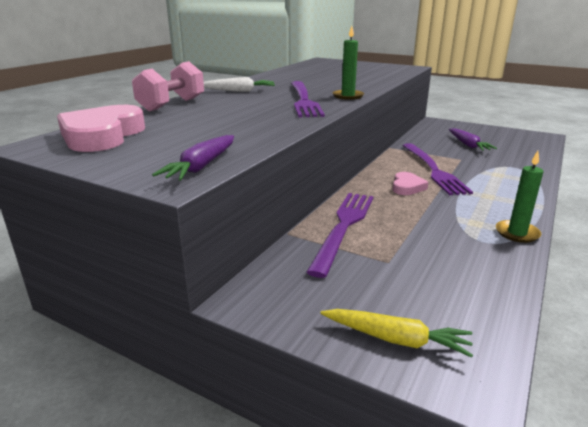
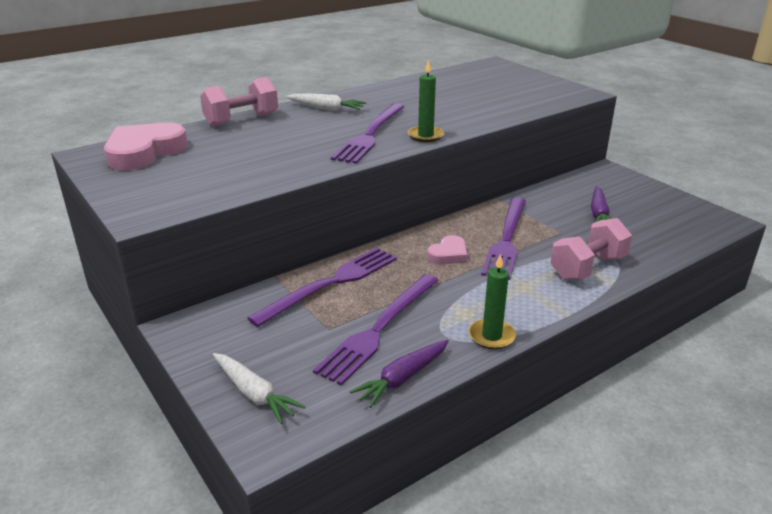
camera: 25 degrees right, 5 degrees up
(201, 166) = (176, 205): purple carrot -> purple carrot (402, 378)
(396, 339) = (254, 394): yellow carrot -> white carrot
(429, 250) = (379, 329): none -> purple fork
(509, 176) = (587, 267): none -> pink dumbbell

